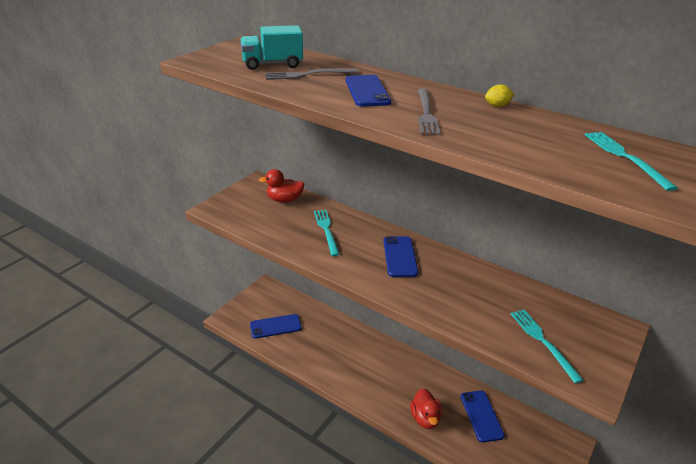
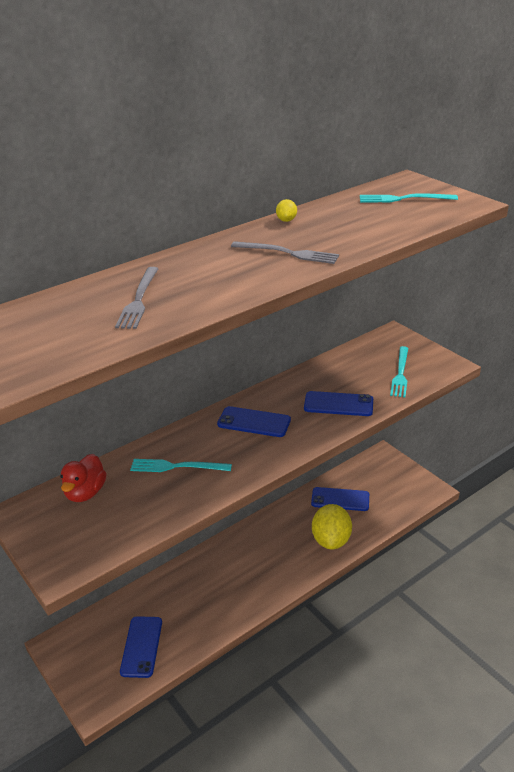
camera: 70 degrees left, 0 degrees up
(272, 64) = (83, 319): turquoise truck -> none
(367, 91) = (214, 272): blue phone -> blue phone (338, 404)
(425, 418) = (331, 540): red duck -> yellow lemon
(543, 342) = (400, 373): turquoise fork -> turquoise fork turned 75 degrees counterclockwise

